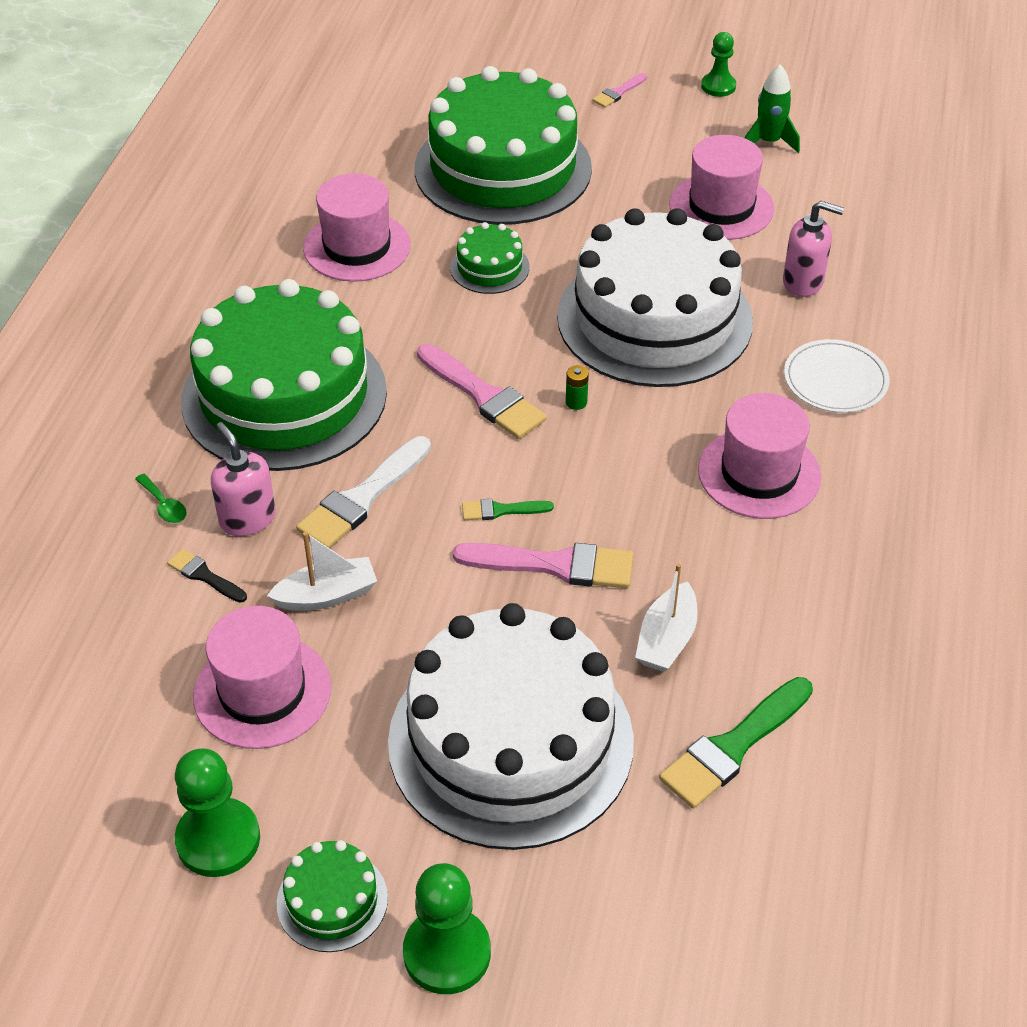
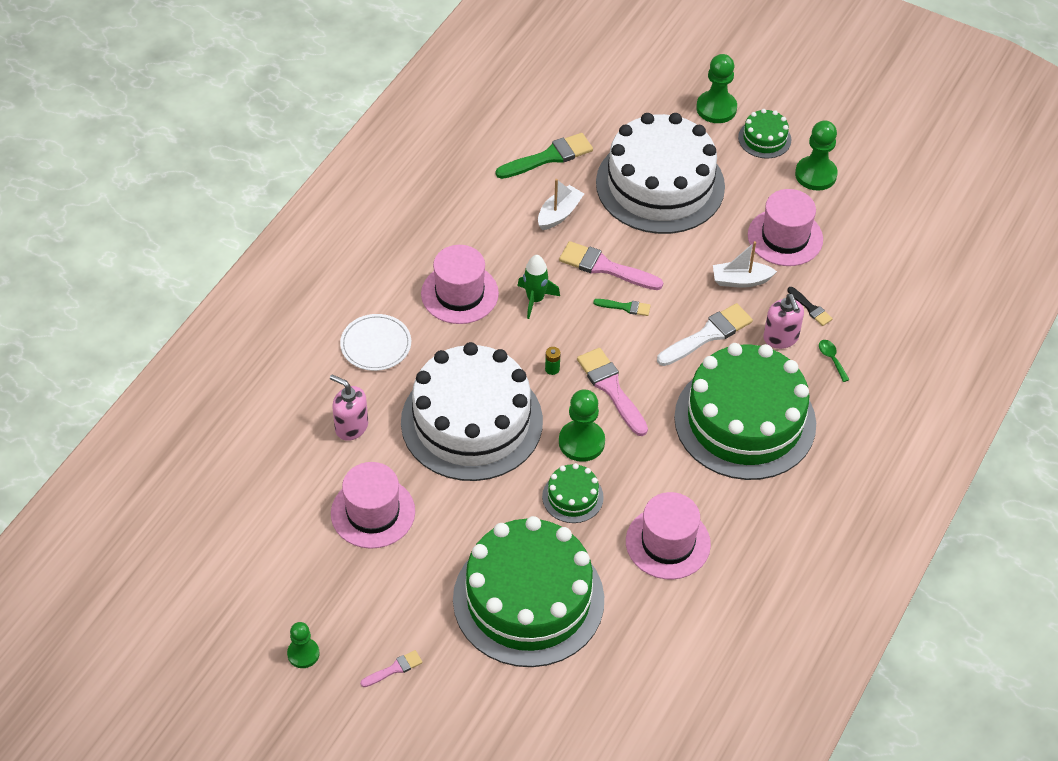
camera: 165 degrees left, 5 degrees up
(501, 325) = (581, 442): none -> green pawn
(769, 142) = (298, 573): green rocket -> green rocket (535, 299)

